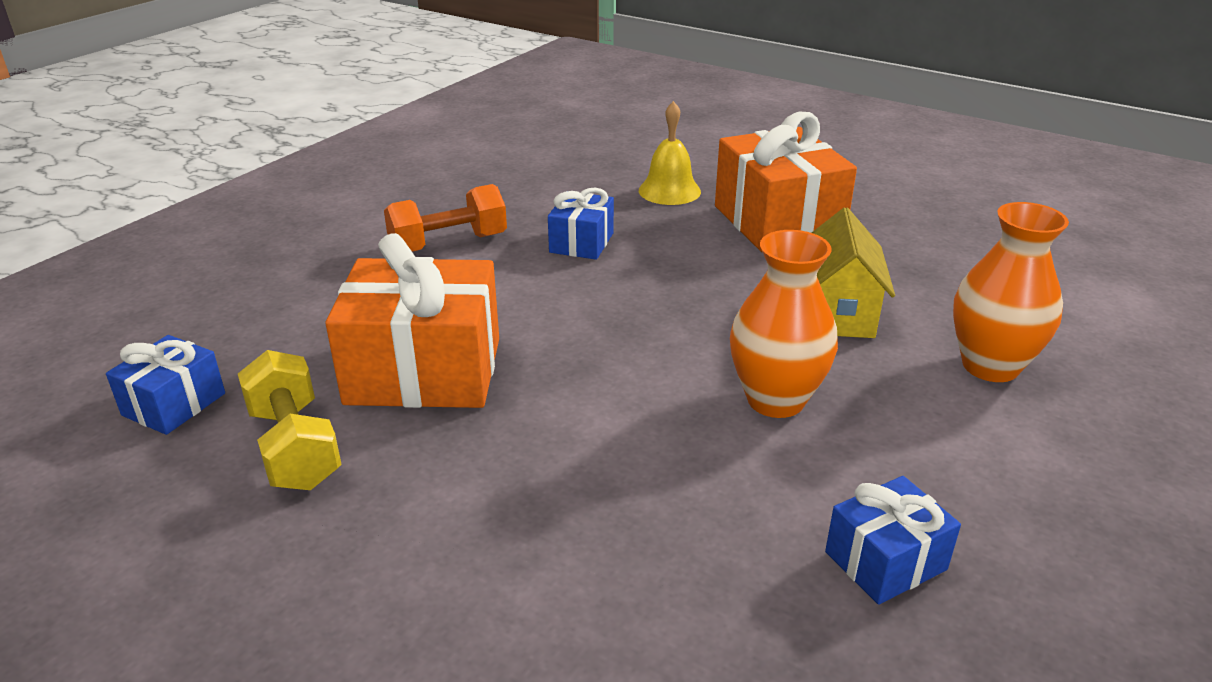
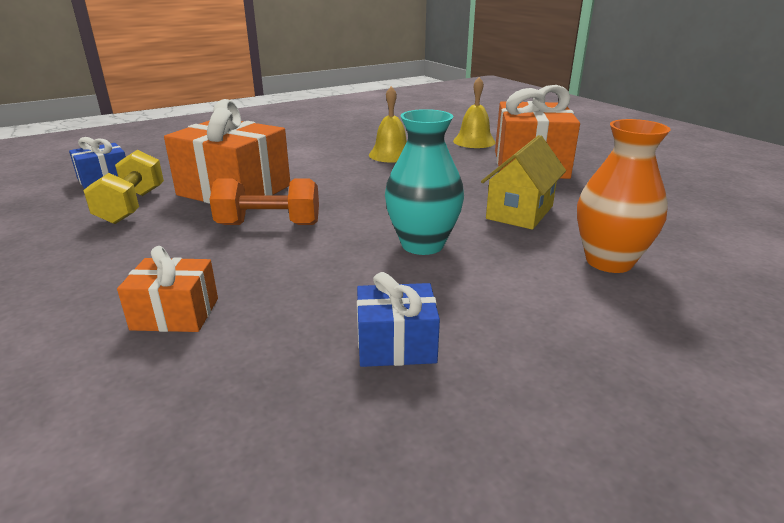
camera: 25 degrees right, 5 degrees down
(448, 244) = (316, 144): orange dumbbell -> orange dumbbell (269, 224)
(581, 243) = (391, 155): blue gift -> yellow bell
(588, 613) = (175, 314): none -> orange gift
(775, 400) = (422, 245): orange vase -> turquoise vase

